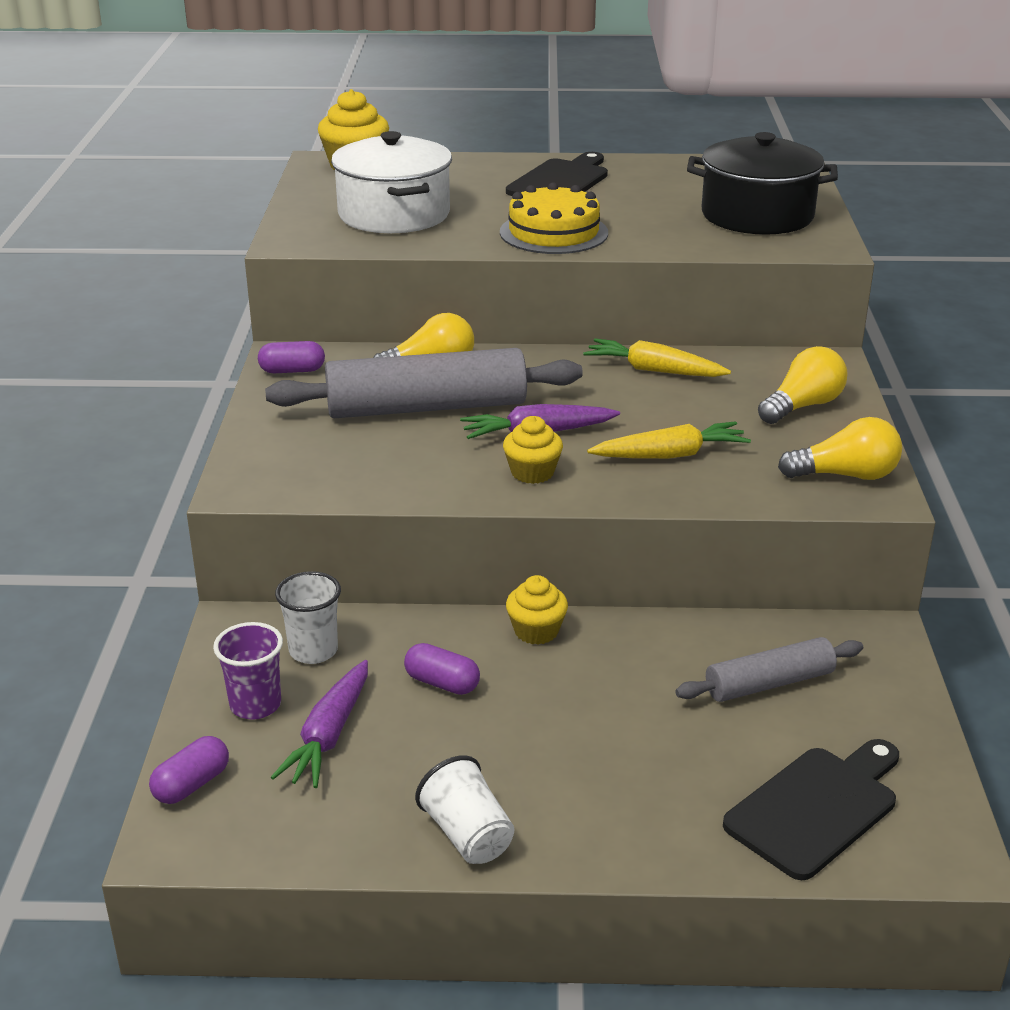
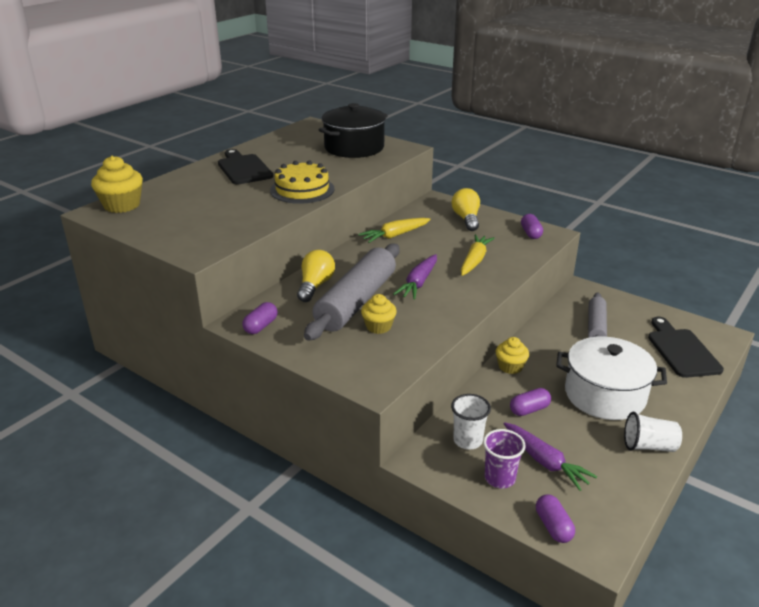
camera: 55 degrees left, 0 degrees up
(394, 214) = (211, 217): white pot -> white pot (605, 395)
(532, 472) = (453, 297): yellow cupcake -> yellow cupcake (378, 326)
(845, 475) = (531, 233): yellow light bulb -> purple capsule

